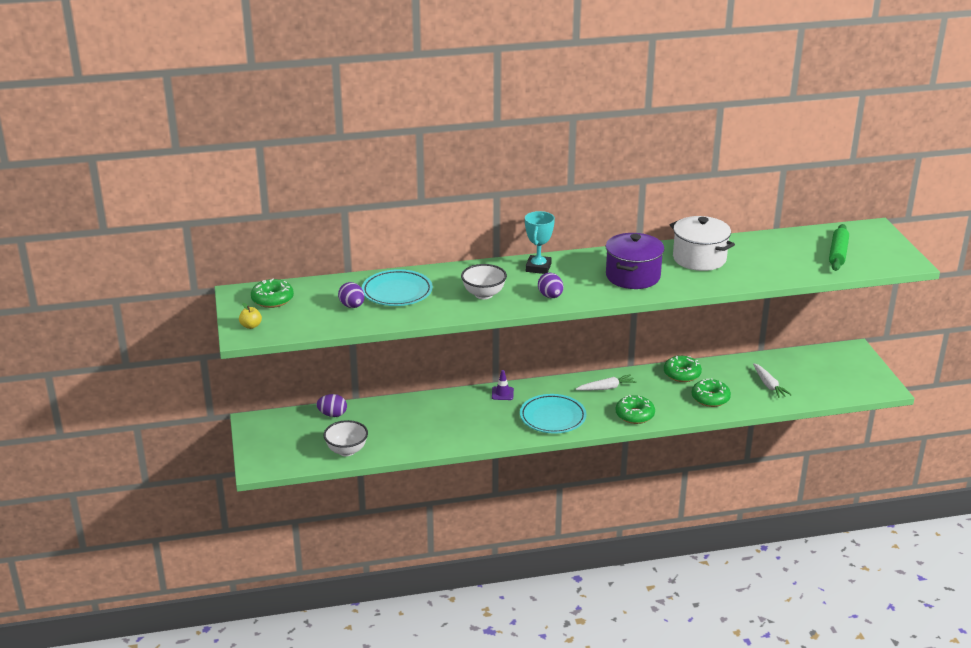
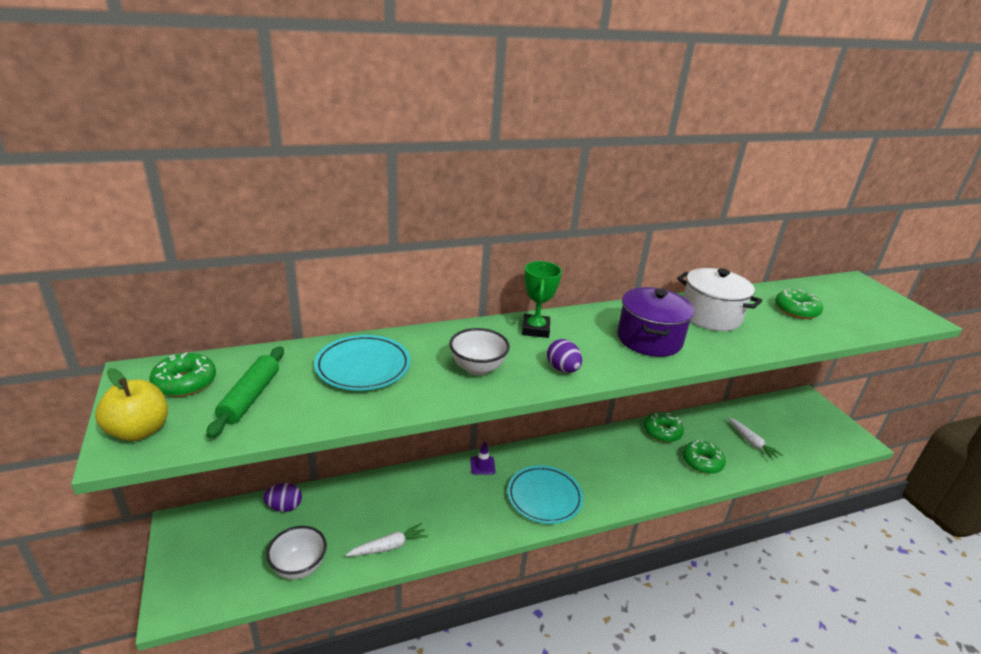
camera: 10 degrees left, 0 degrees up
(251, 326) = (139, 431): yellow apple -> yellow apple, size x1.81
(352, 306) = (300, 391): purple egg -> none
(538, 267) = (535, 329): turquoise trophy -> green trophy
(606, 388) = (591, 453): white carrot -> white carrot (388, 546)
(634, 415) = (632, 489): green donut -> green donut (796, 310)
(838, 253) = (847, 309): green rolling pin -> green rolling pin (250, 397)

